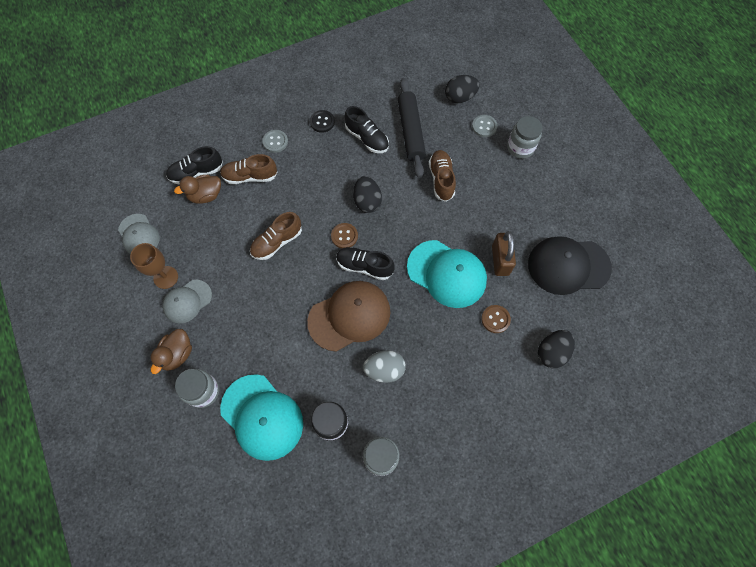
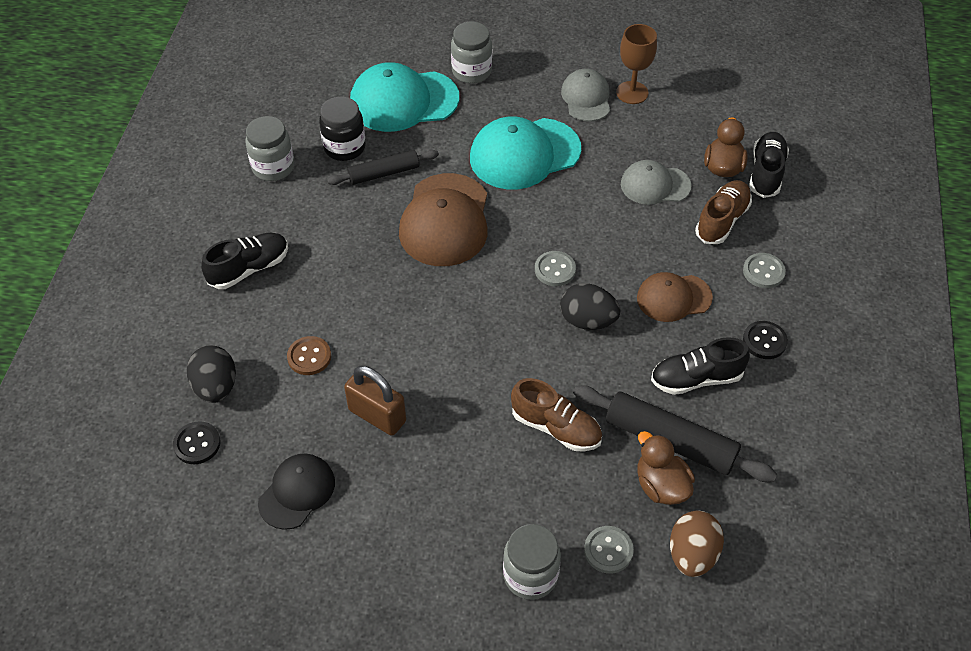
camera: 125 degrees right, 15 degrees down
(139, 235) = (708, 92): grey cap -> grey cap (655, 185)
(177, 354) = (530, 68): brown duck -> brown duck (661, 486)
(277, 242) = (600, 202): brown shoe -> none
(323, 172) = (673, 298): none -> brown cap
(336, 380) = (384, 173): none -> black rolling pin
(344, 236) = (555, 270): brown button -> grey button
(364, 266) = (496, 267): black shoe -> black shoe (249, 268)
(384, 369) = (355, 218): grey egg -> none
(447, 273) = (412, 344): turquoise cap -> turquoise cap (524, 154)
(460, 97) = (692, 554): black egg -> brown egg
(568, 266) = (297, 492): black cap -> black cap, size x0.60
(587, 333) = (197, 444): none -> black button

